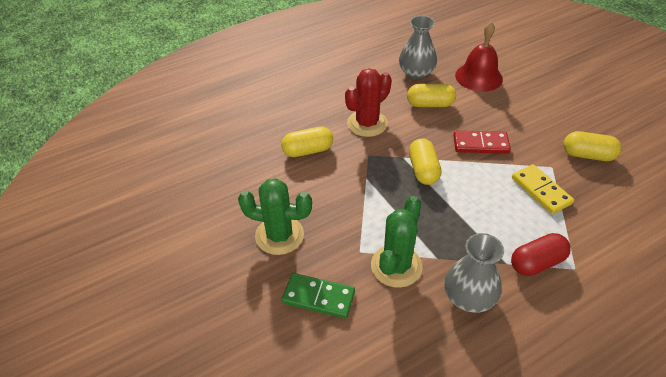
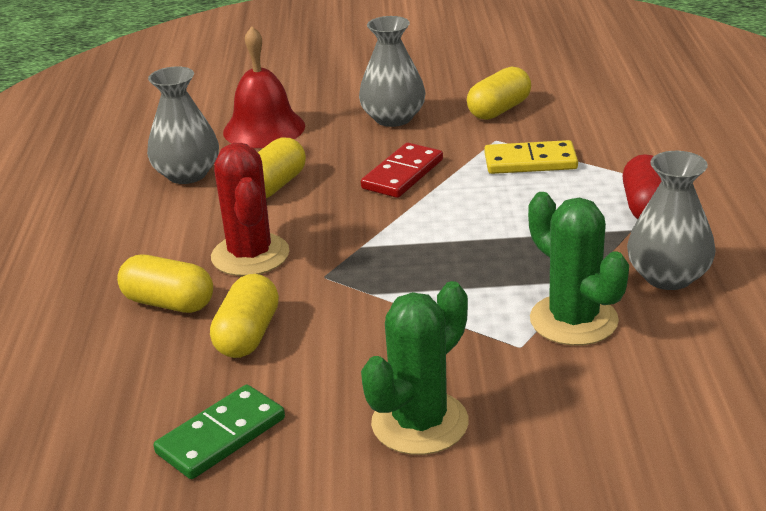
camera: 60 degrees left, 15 degrees down
(318, 297) = (583, 415): green domino -> green domino (221, 436)
(423, 170) = (406, 237): yellow capsule -> yellow capsule (168, 303)
(534, 117) = (393, 118): none -> grey vase

